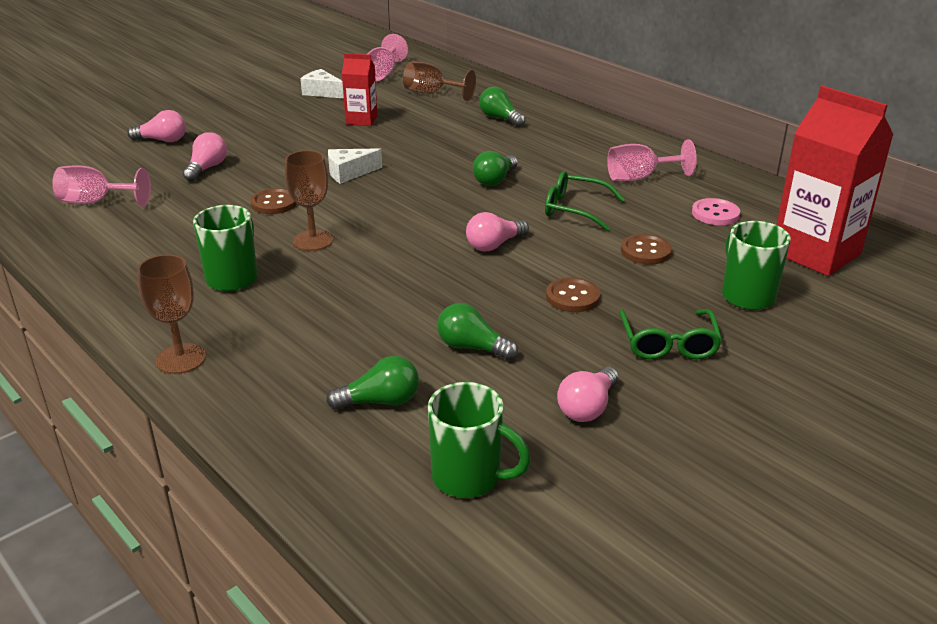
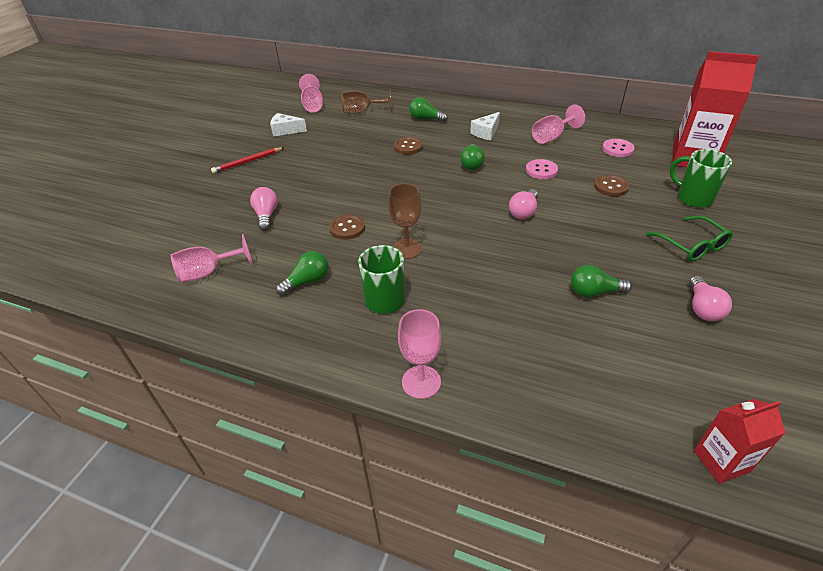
camera: 25 degrees left, 10 degrees up
(162, 140) = (206, 203): pink light bulb -> none
(181, 359) = (421, 382): brown goblet -> pink goblet
(246, 113) = (247, 162): none -> red pencil
(349, 173) = (373, 188): white cheese -> white cheese (486, 132)
(361, 120) = (337, 144): red carton -> red carton (721, 461)
(380, 401) = (587, 357): green light bulb -> green light bulb (307, 281)
(469, 478) = (700, 390): green mug -> none
(572, 297) = (608, 233): brown button -> brown button (408, 147)
(575, 209) = (541, 170): green glasses -> pink button

